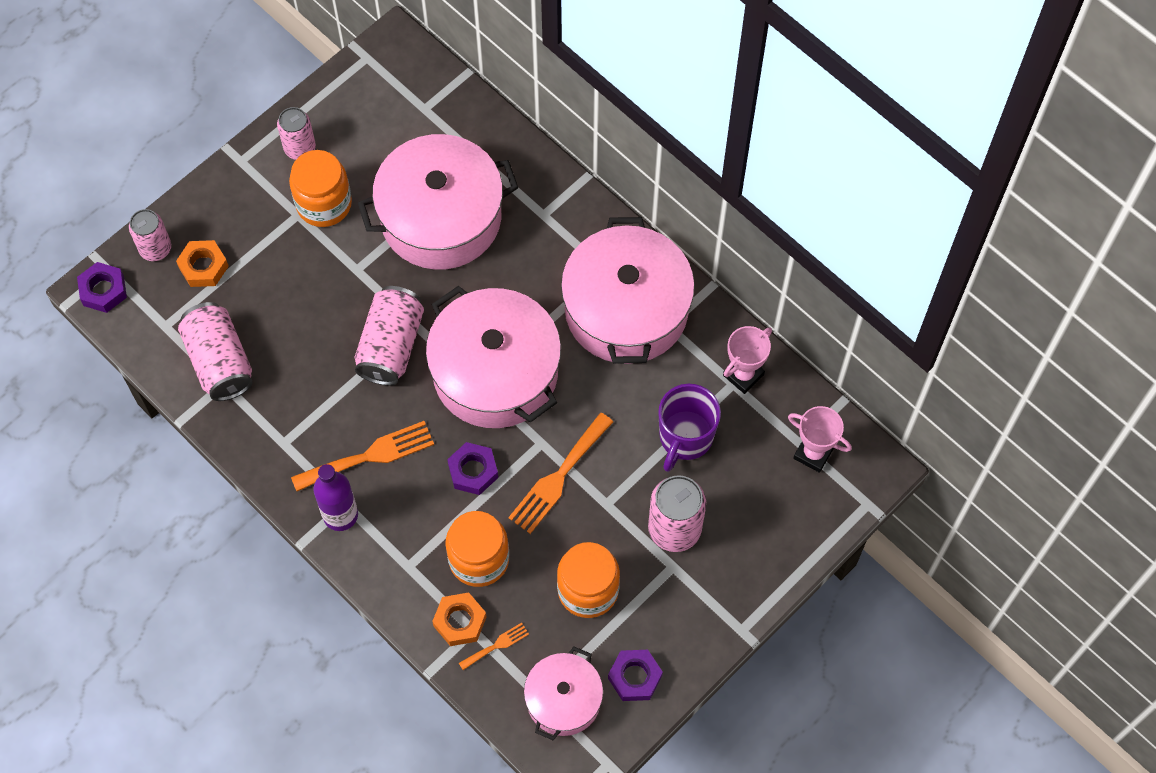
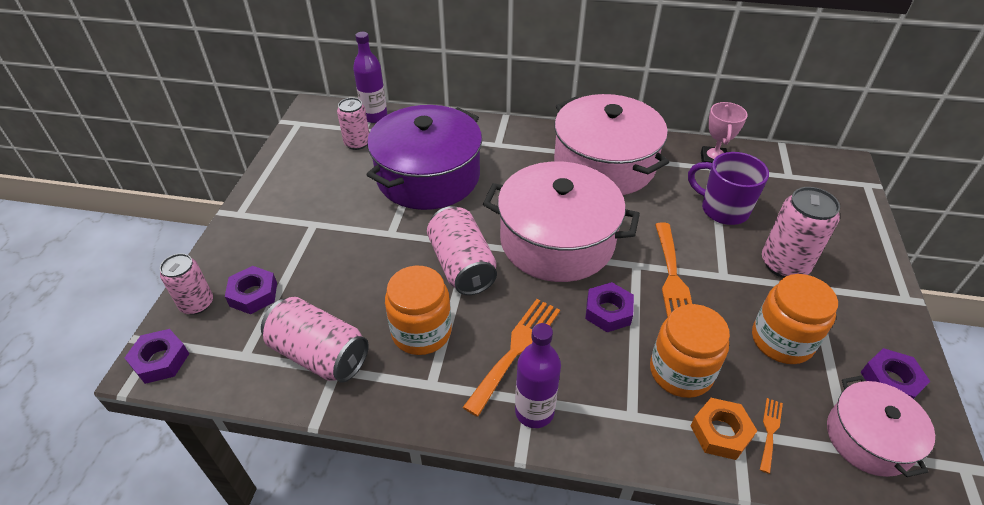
camera: 35 degrees left, 20 degrees down
(203, 267) = (253, 294): orange nut -> purple nut
(300, 148) = (284, 186): pink can -> pink can (357, 143)
(324, 204) = (330, 208): orange jar -> orange jar (421, 332)
(441, 217) = (428, 176): pink pot -> purple pot
(449, 94) = (374, 116): none -> purple bottle
(685, 438) = (723, 209): purple mug -> purple mug turned 135 degrees clockwise
(813, 453) = (803, 177): pink trophy -> none

